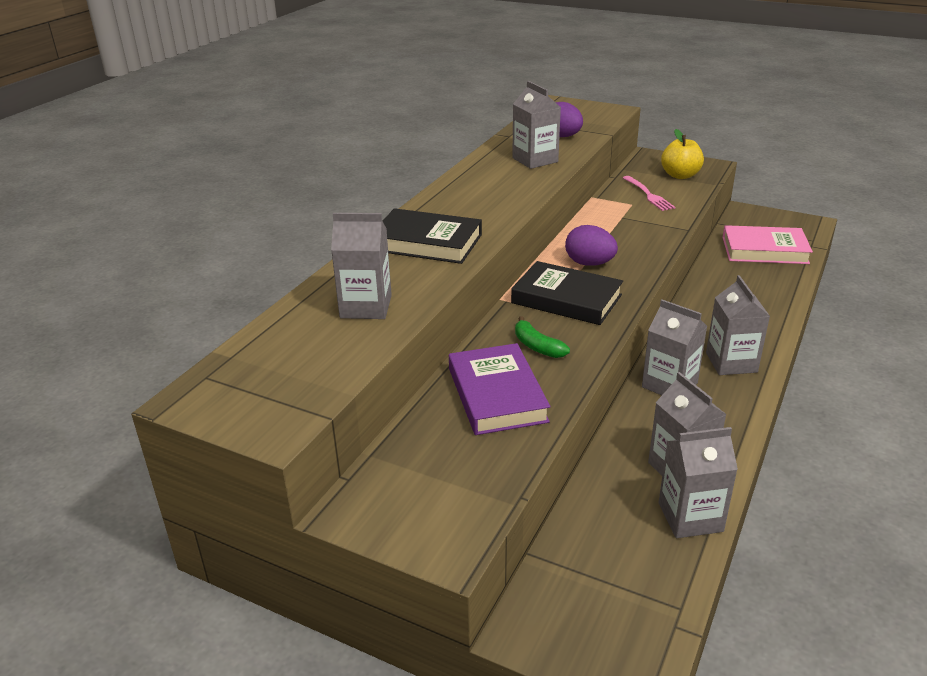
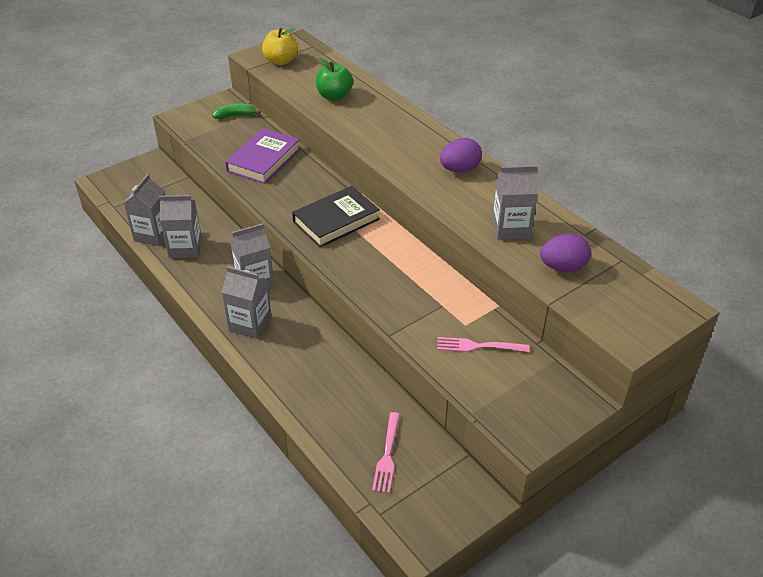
camera: 115 degrees right, 10 degrees up
(366, 307) = (334, 96): grey carton -> green apple
(427, 242) = (395, 134): black book -> none
(497, 395) = (263, 160): purple book -> purple book turned 75 degrees counterclockwise
(537, 346) = (294, 189): green banana -> green banana (235, 115)
(589, 263) = (375, 251): purple egg -> purple egg (459, 169)
(680, 175) = (512, 396): yellow apple -> yellow apple (281, 61)
(764, 250) = (387, 455): pink book -> pink fork

